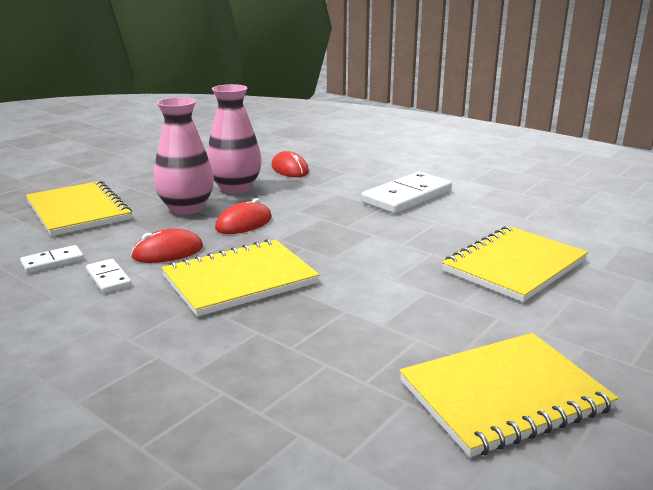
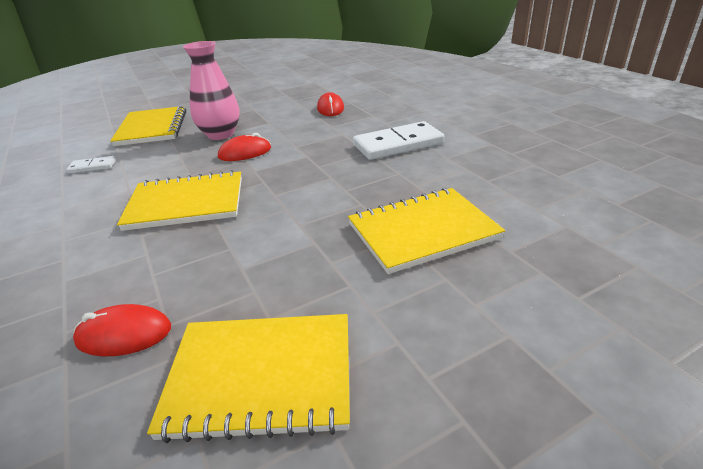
camera: 25 degrees right, 10 degrees up
(108, 278) = (108, 186): white domino -> none
(168, 252) = (167, 170): red mouse -> red mouse (124, 334)
(235, 188) = (273, 121): pink vase -> none

